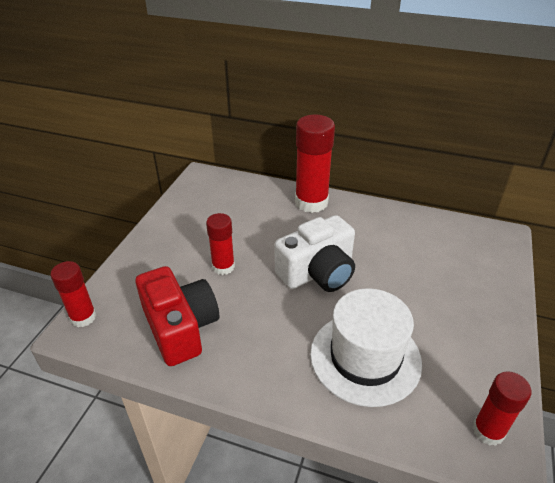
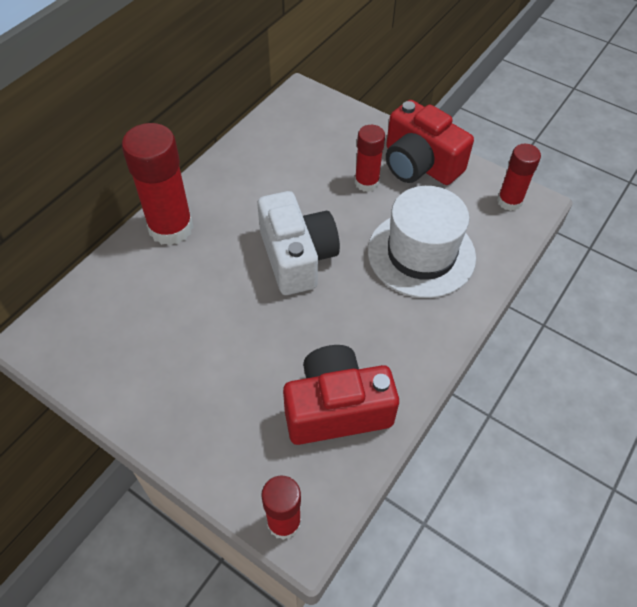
camera: 75 degrees left, 15 degrees up
(223, 267) = (251, 347): red glue stick -> red glue stick (366, 182)
(482, 336) = (419, 164): none -> red camera

